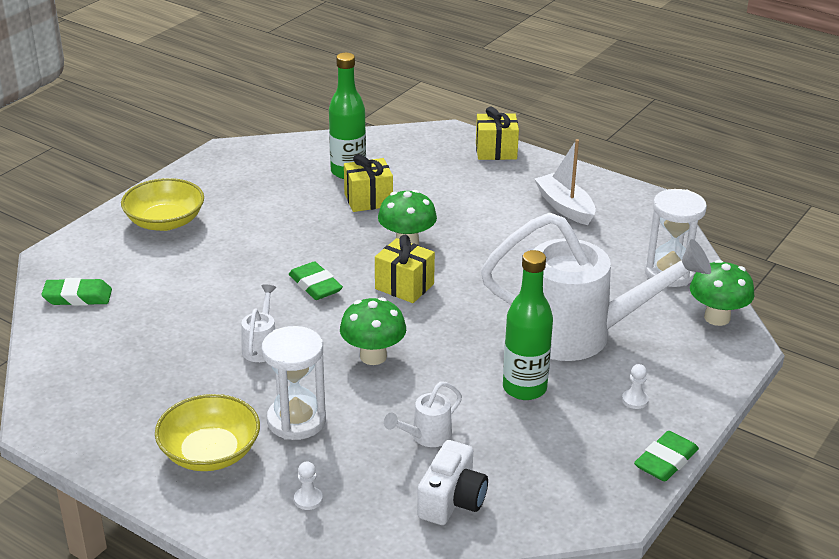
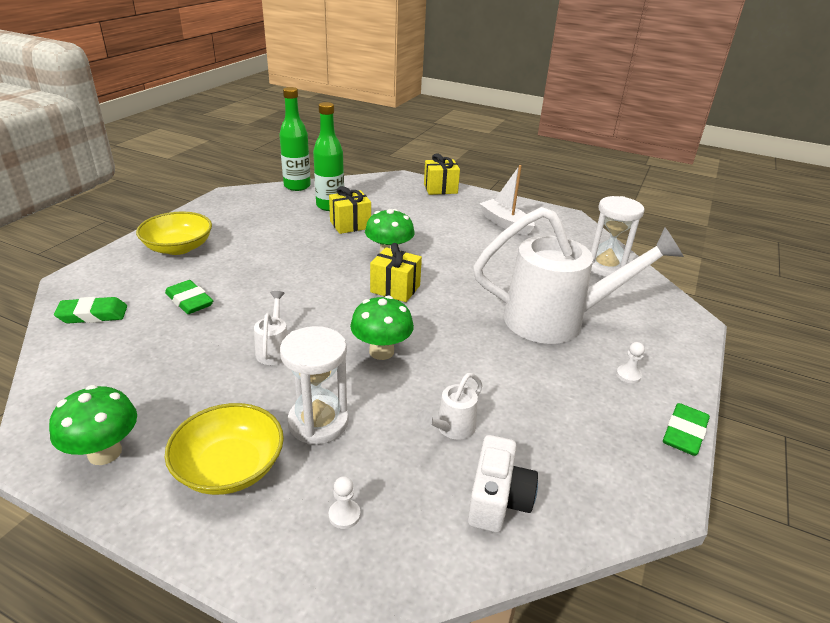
camera: 10 degrees left, 0 degrees up
(315, 285) = (317, 292): green eraser -> green eraser (189, 301)
(524, 388) = (527, 371): green bottle -> green bottle (297, 186)
(717, 318) = (659, 299): green mushroom -> green mushroom (105, 453)

